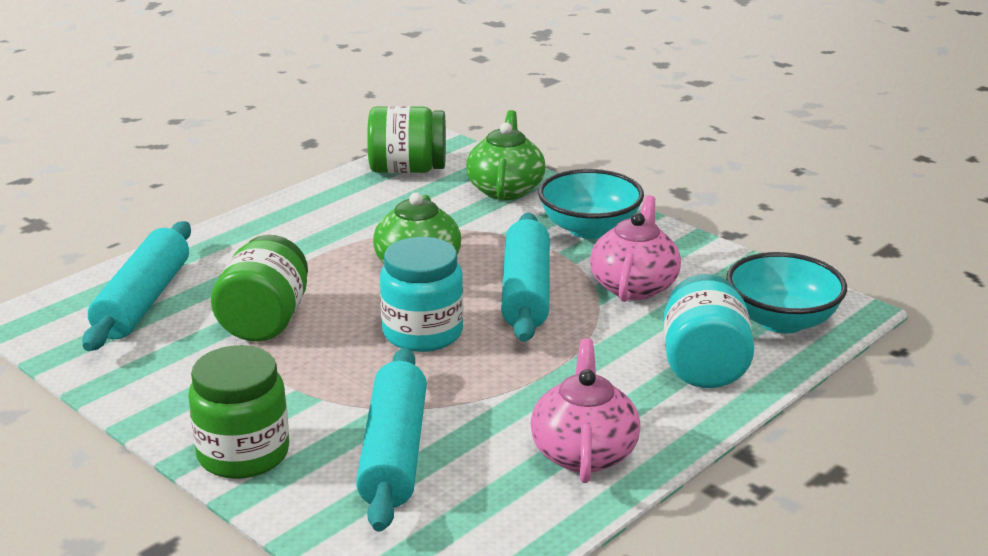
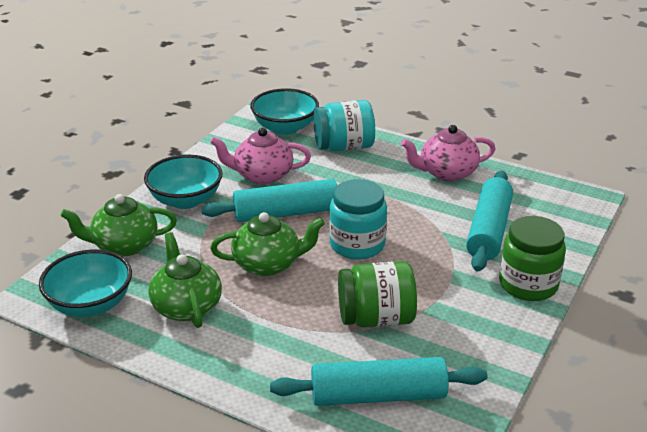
camera: 105 degrees left, 5 degrees up
(369, 215) = (186, 306): none -> green teapot
(394, 453) = (488, 230): turquoise rolling pin -> turquoise rolling pin turned 60 degrees counterclockwise
(407, 169) = (90, 304): green jar -> turquoise bowl

